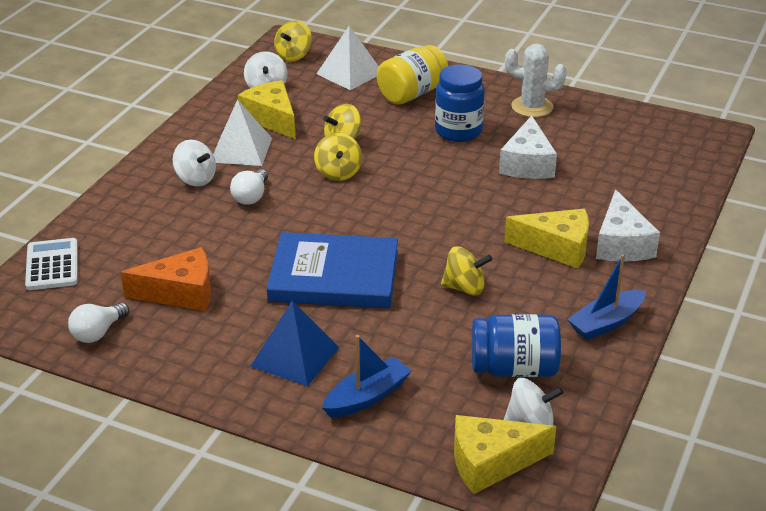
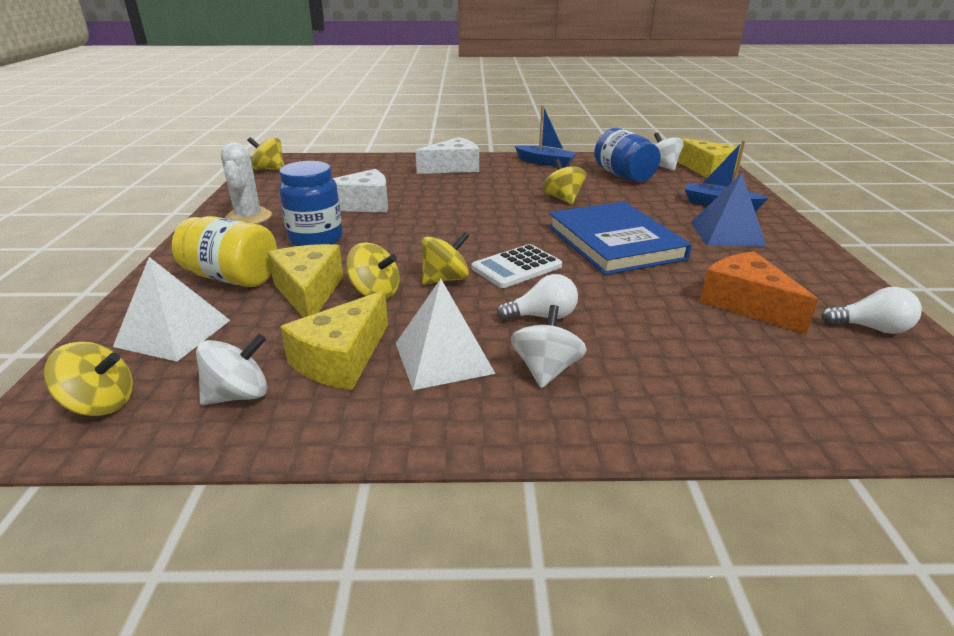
camera: 115 degrees left, 5 degrees down
(52, 265) = (855, 414): white calculator -> white calculator (516, 267)
(557, 248) = (478, 182): yellow cheese -> yellow cheese (309, 292)
(677, 127) = (269, 169): none -> yellow spinning top

